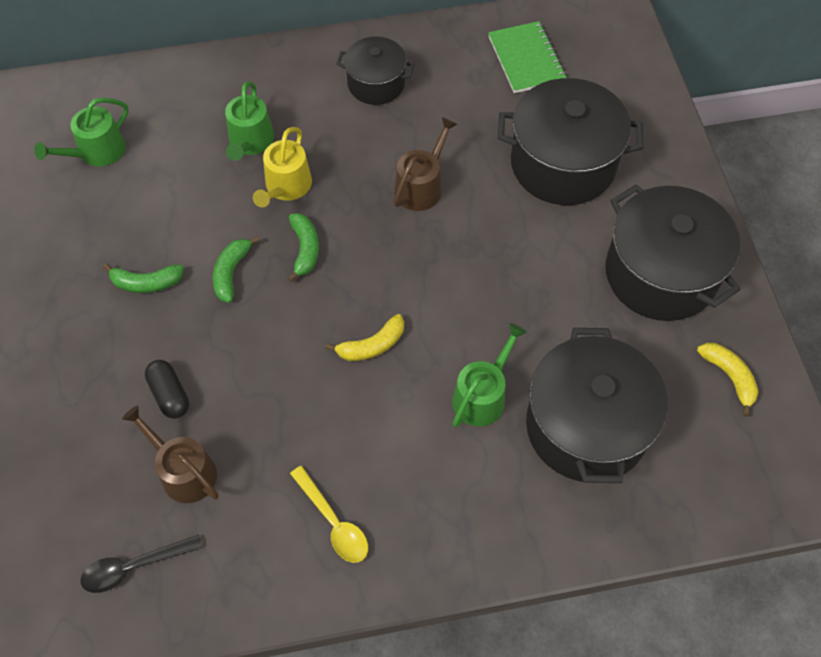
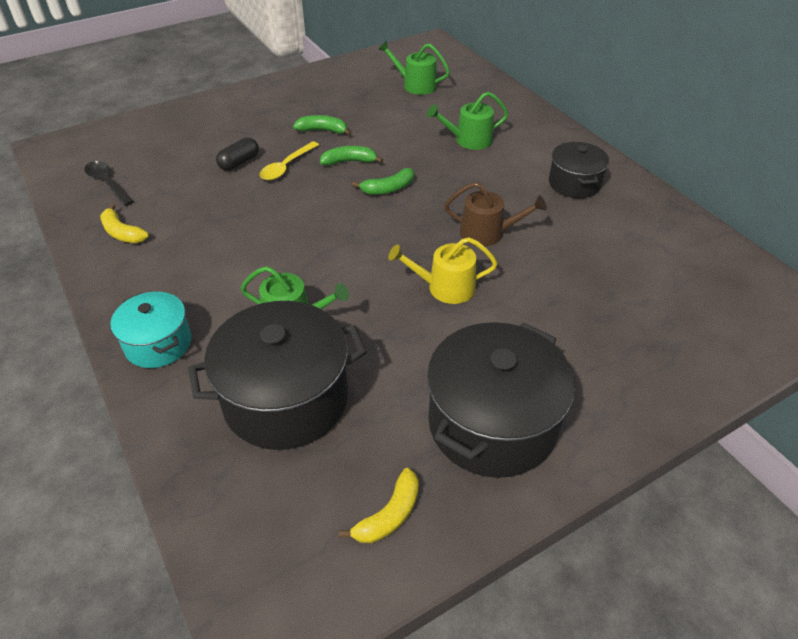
camera: 70 degrees right, 15 degrees down
(146, 283) = (323, 130): green banana -> green banana turned 120 degrees clockwise
(183, 471) = (181, 184): brown watering can -> none
(286, 187) = (439, 166): yellow watering can -> yellow watering can (445, 287)
(334, 522) = (155, 262): yellow spoon -> yellow spoon (286, 167)
(372, 345) = (317, 244): yellow banana -> yellow banana (122, 233)
(473, 534) = (158, 344): none -> turquoise pot
(526, 59) = (683, 263): green notebook -> none
(563, 164) = (577, 317): black pot -> none

